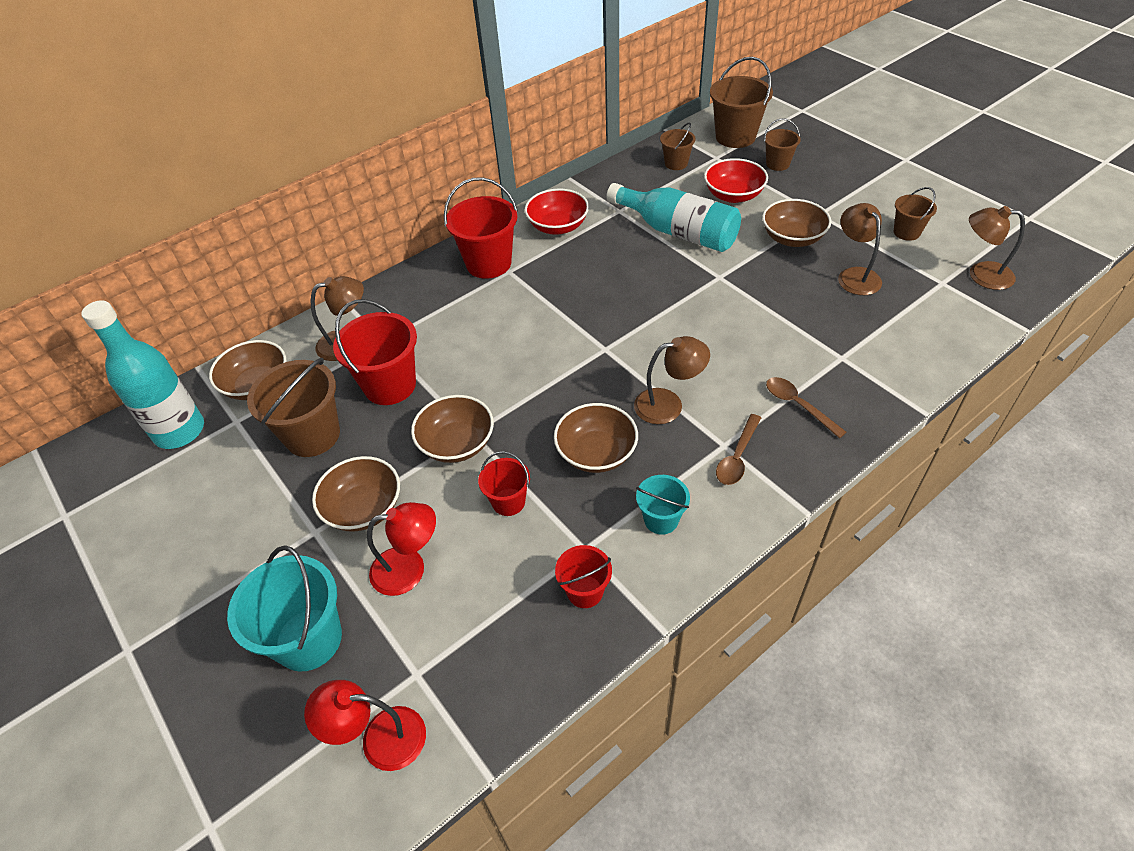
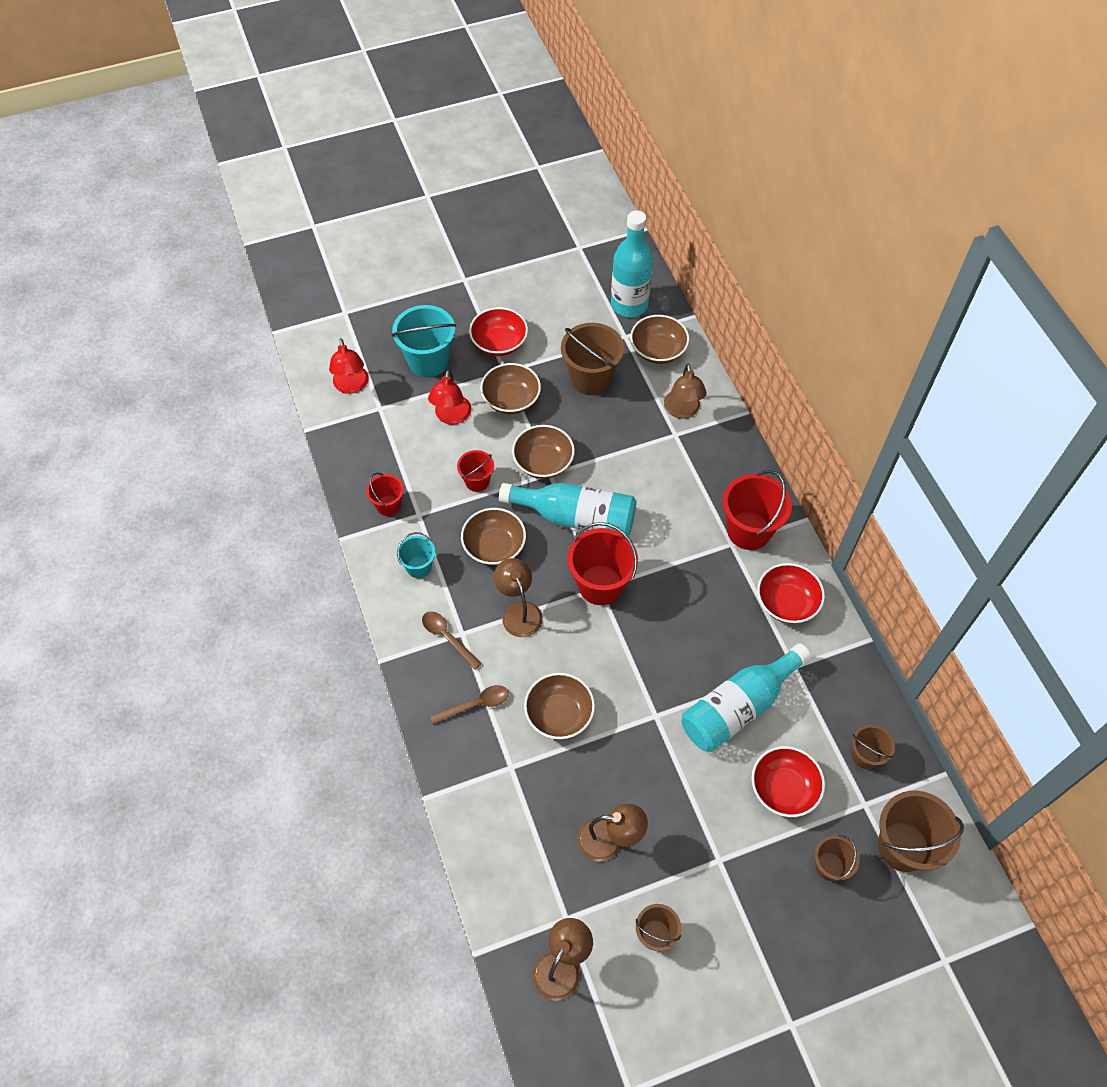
camera: 105 degrees right, 10 degrees up
(261, 556) = (499, 343): none -> red bowl
(380, 738) = (352, 386): red lamp -> red lamp turned 150 degrees clockwise
(390, 385) = (621, 431): red bucket -> red bucket (600, 585)
(525, 392) = (576, 517): none -> turquoise bottle
(668, 404) = (519, 611): brown lamp -> brown lamp turned 150 degrees clockwise
(792, 238) = (689, 811): brown bowl -> brown bowl (559, 714)

